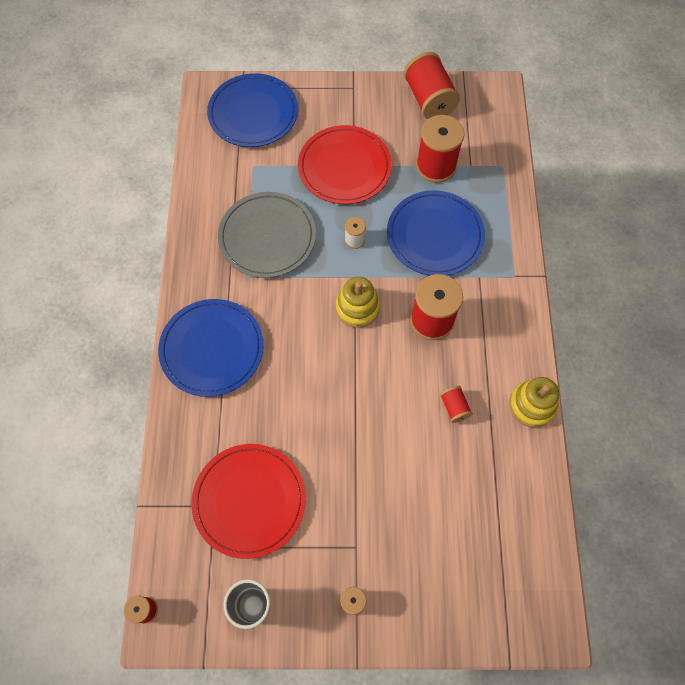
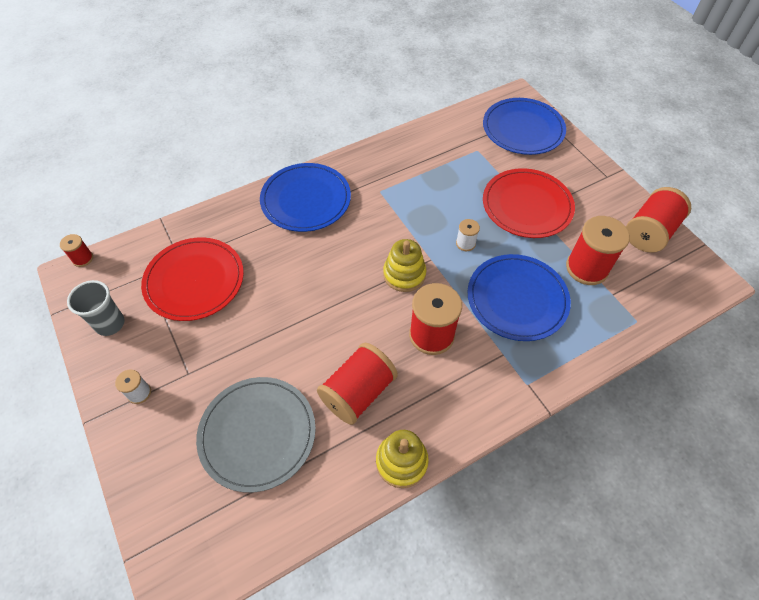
camera: 60 degrees right, 10 degrees down
(267, 237) = (423, 187): grey plate -> grey plate (257, 434)
(454, 407) = (358, 392): red spool -> red spool, size x2.06

